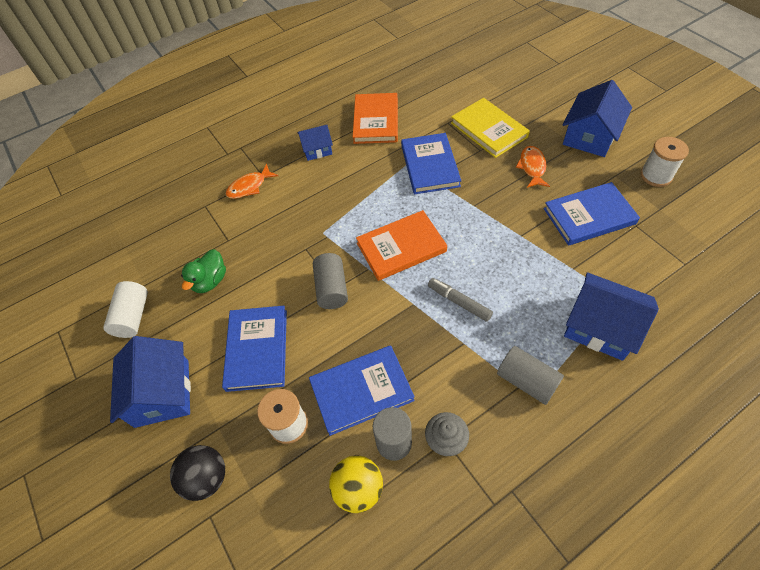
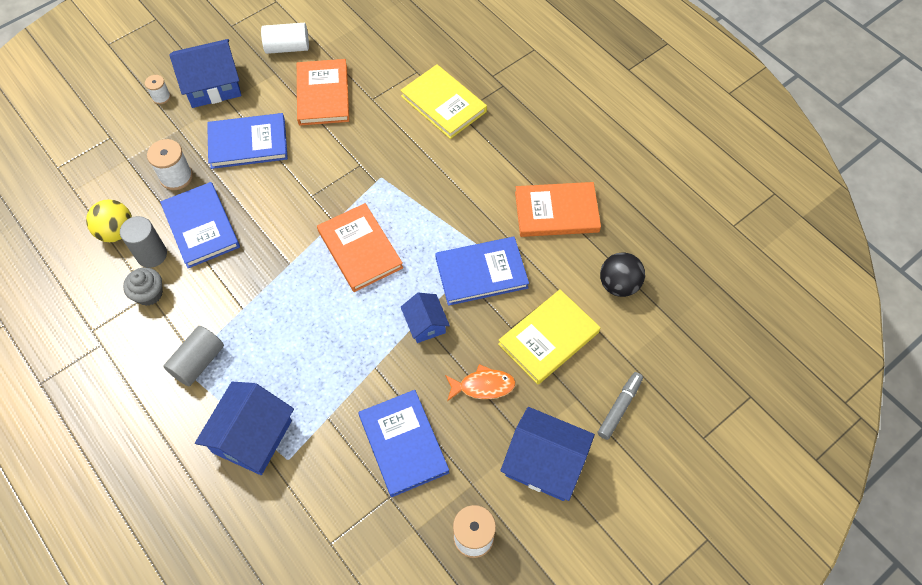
camera: 80 degrees right, 5 degrees up
(161, 454) = (161, 97): none -> white spool
(206, 478) = (139, 129): black ball -> black ball (618, 285)
(210, 281) = (323, 95): green duck -> orange book
(249, 187) = (443, 104): orange fish -> yellow book
(317, 149) = (503, 157): blue house -> blue house (425, 324)
(331, 289) = (310, 192): grey cylinder -> none
(459, 302) = (289, 304): grey marker -> grey marker (619, 407)

